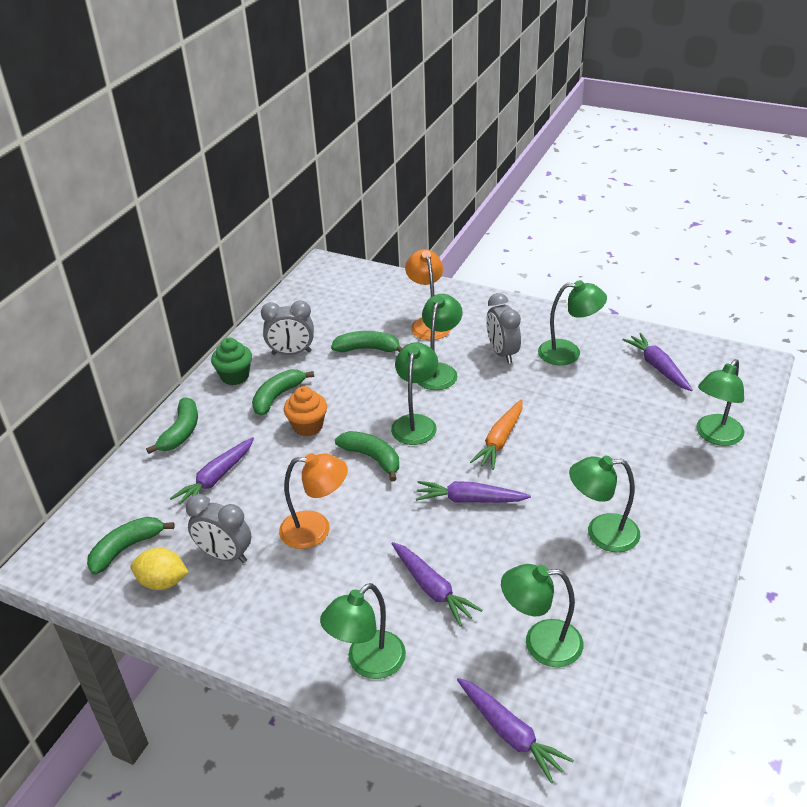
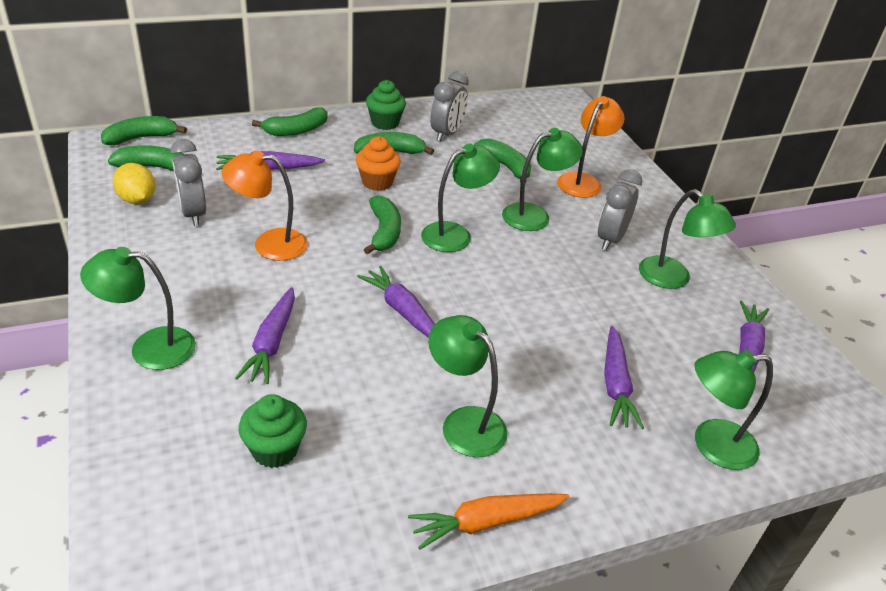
camera: 40 degrees right, 0 degrees up
(68, 535) = (141, 138): none -> green banana
(291, 353) = (446, 134): grey clock -> grey clock turned 105 degrees counterclockwise
(316, 530) = (269, 244): orange lamp -> orange lamp turned 135 degrees clockwise
(500, 440) = (499, 293): orange carrot -> orange carrot (486, 522)
(510, 734) = (143, 484): purple carrot -> purple carrot (615, 385)
(541, 643) = (275, 450): green lamp -> green cupcake

